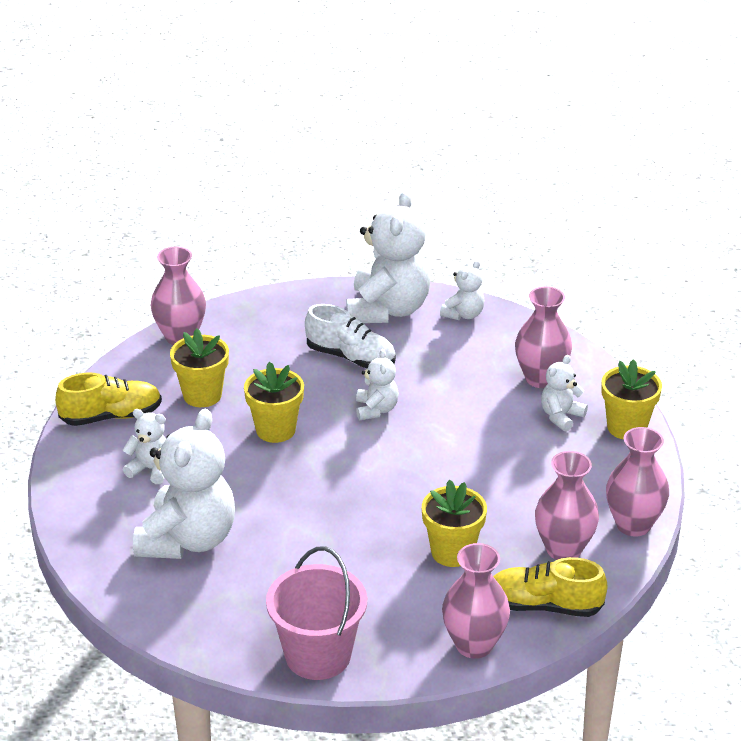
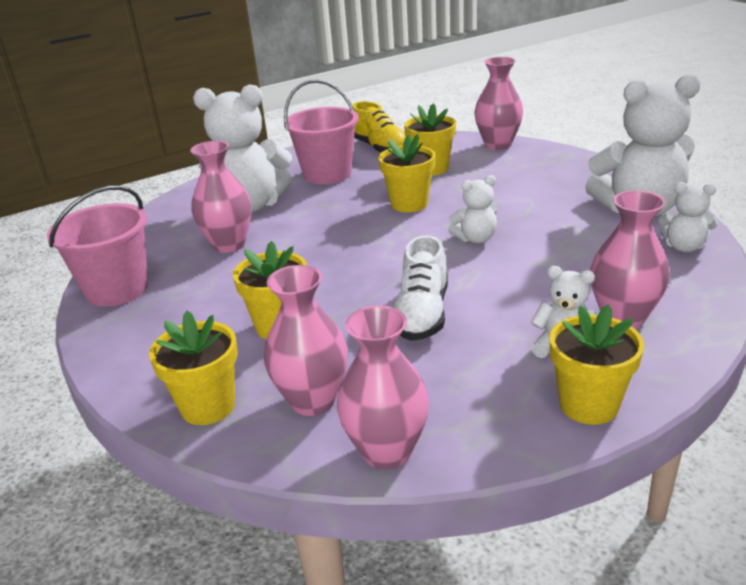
camera: 75 degrees right, 5 degrees down
(151, 469) = (327, 174): white teddy bear -> pink bucket
(351, 357) = (543, 210): white shoe -> white shoe (422, 314)
(474, 645) = (137, 371): pink vase -> pink vase (229, 244)
(544, 605) = (208, 406): yellow shoe -> yellow flower pot

